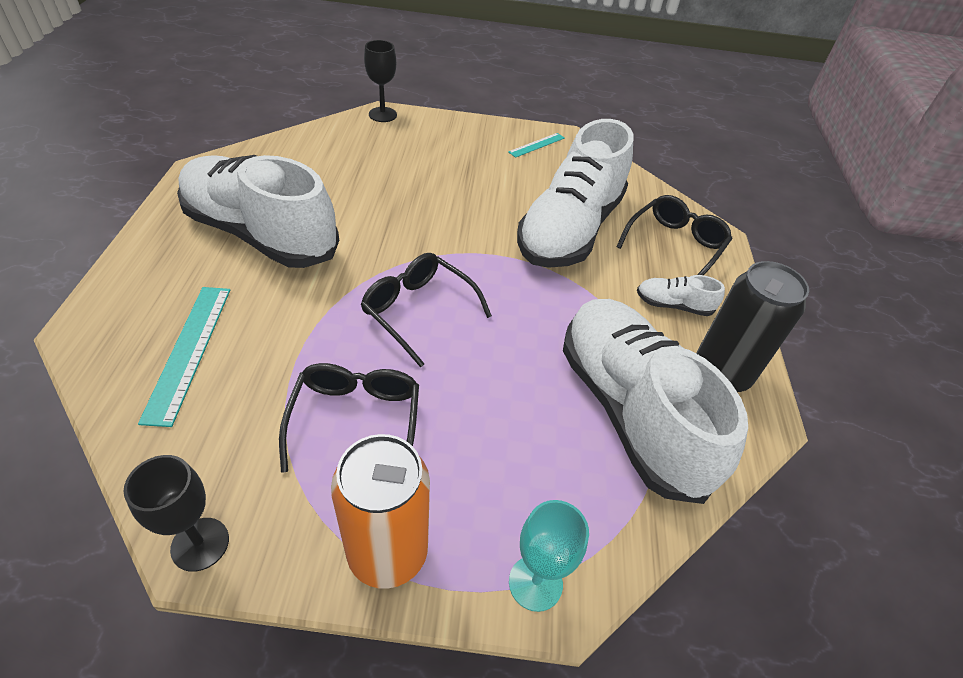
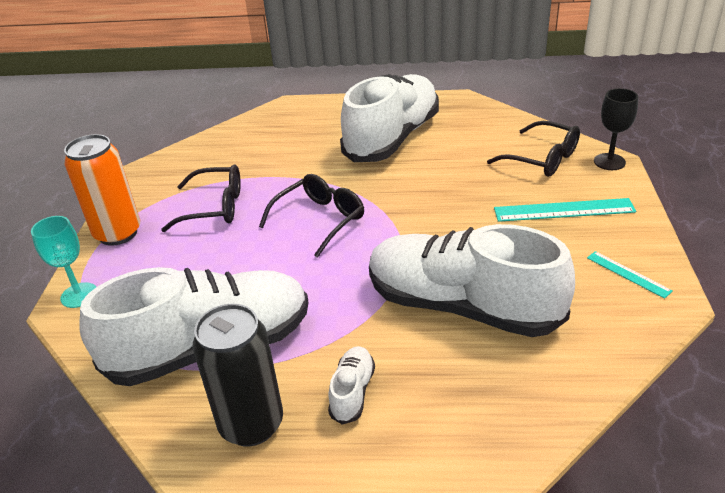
camera: 95 degrees right, 10 degrees down
(188, 351) = (273, 139): turquoise ruler -> turquoise ruler (564, 210)
(200, 544) = (141, 173): black goblet -> none
(674, 245) = (465, 403): black glasses -> black glasses (541, 159)

